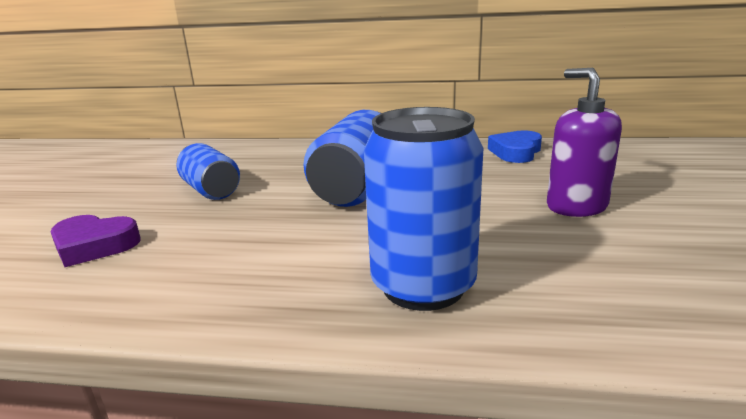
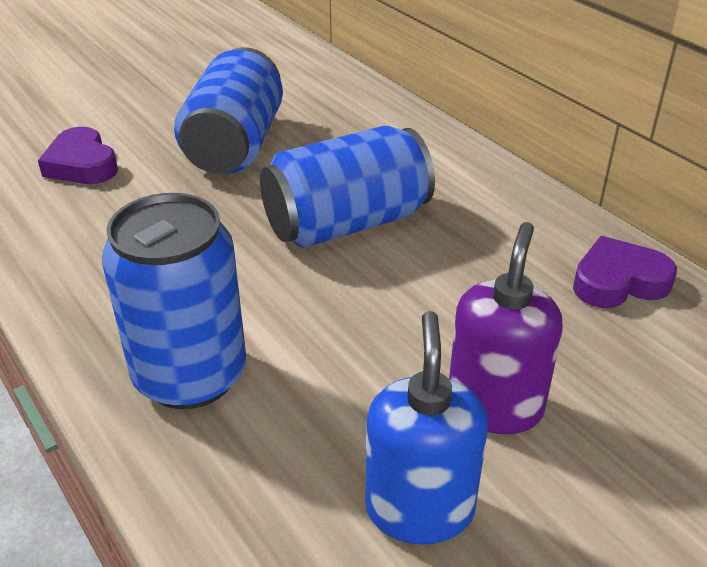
camera: 45 degrees right, 15 degrees up
(211, 190) = (235, 145): blue can -> blue can, size x1.57
(516, 152) = (618, 281): blue heart -> purple heart
(645, 254) = (419, 509): none -> blue soap dispenser

